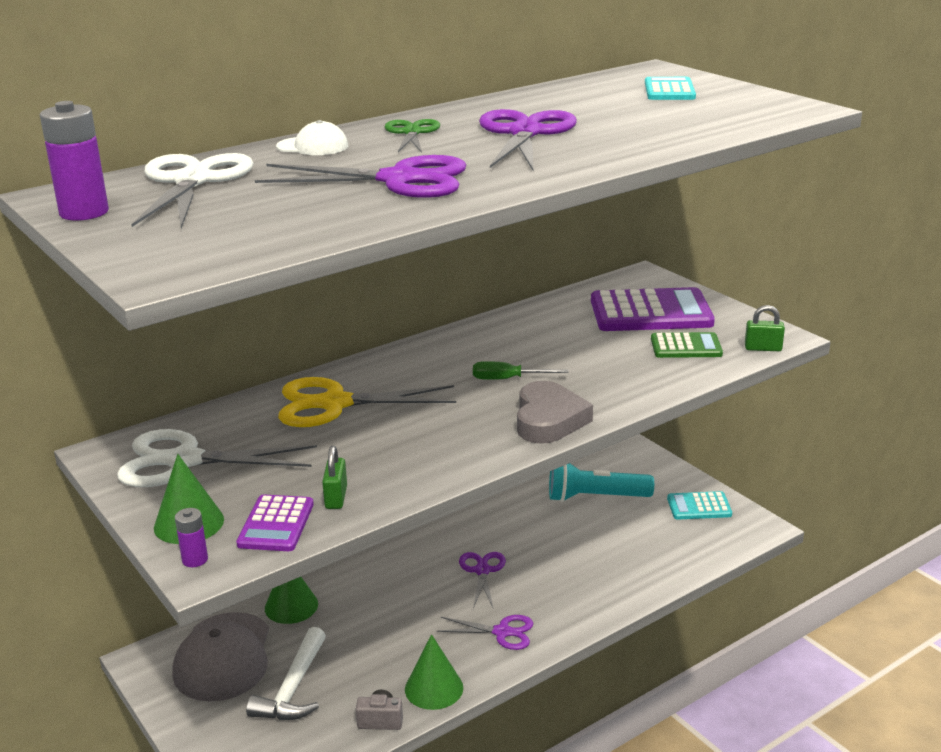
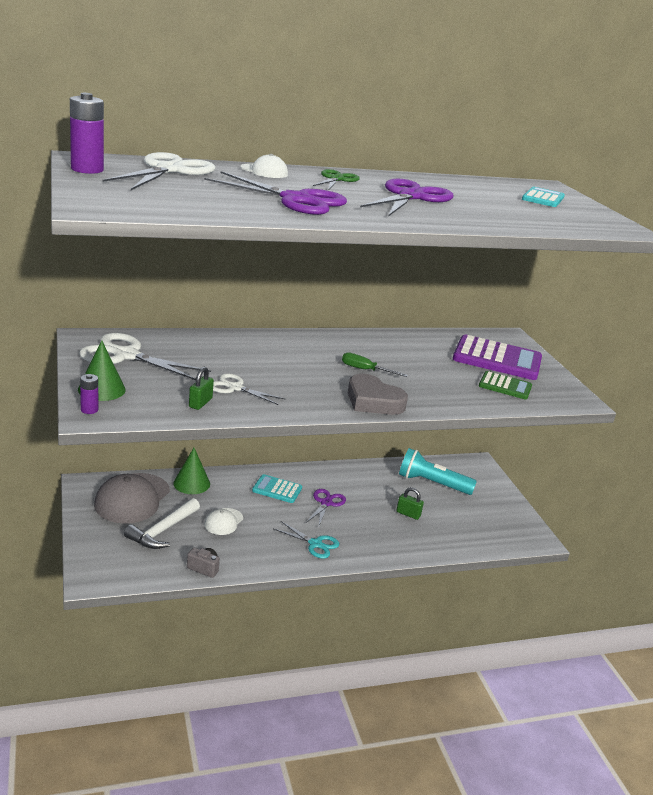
camera: 15 degrees right, 0 degrees up
(276, 524) = (152, 406): purple calculator -> none
(335, 404) = (242, 351): yellow scissors -> none
(364, 460) = (235, 388): none -> white scissors
(366, 645) = (223, 522): none -> white cap
(434, 688) = (249, 561): green cone -> none
(502, 632) = (315, 544): purple scissors -> turquoise scissors
(548, 420) = (373, 401): grey heart -> grey heart turned 105 degrees clockwise
(699, 506) = (502, 512): turquoise calculator -> turquoise calculator (277, 489)
(763, 348) = (560, 403): green padlock -> green padlock (408, 514)

